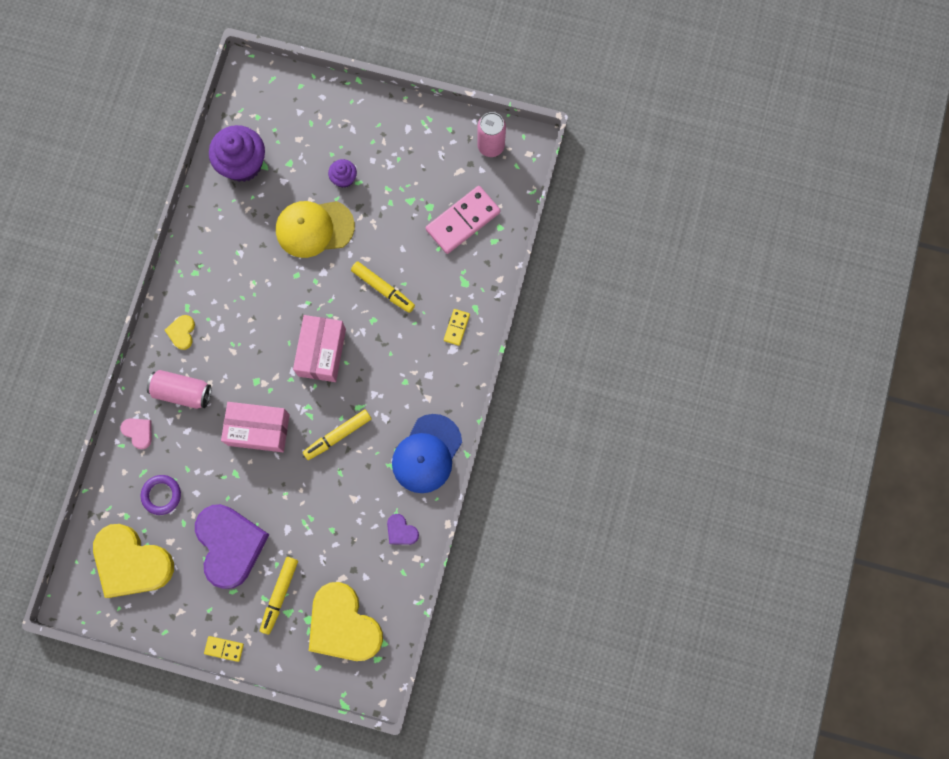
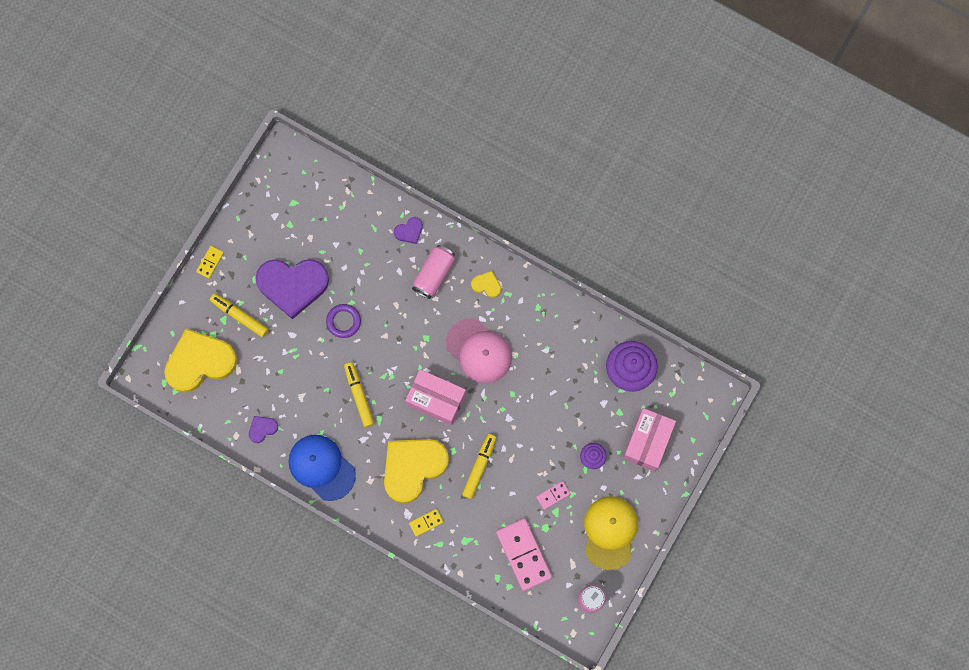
camera: 105 degrees right, 0 degrees up
(131, 562) = (301, 204): yellow heart -> yellow heart (413, 467)
(138, 432) = (409, 231): pink heart -> purple heart
(161, 495) = (350, 239): purple ring -> purple ring (343, 321)
(257, 321) = (479, 351): none -> pink cap
(258, 430) = (383, 330): pink box -> pink box (647, 441)
(314, 228) = (551, 420): yellow cap -> yellow cap (610, 532)
(383, 289) = (479, 467): yellow marker -> yellow marker turned 150 degrees clockwise
(393, 207) = (553, 495): none -> pink domino
(456, 327) = (426, 522): yellow domino -> yellow domino turned 60 degrees counterclockwise

